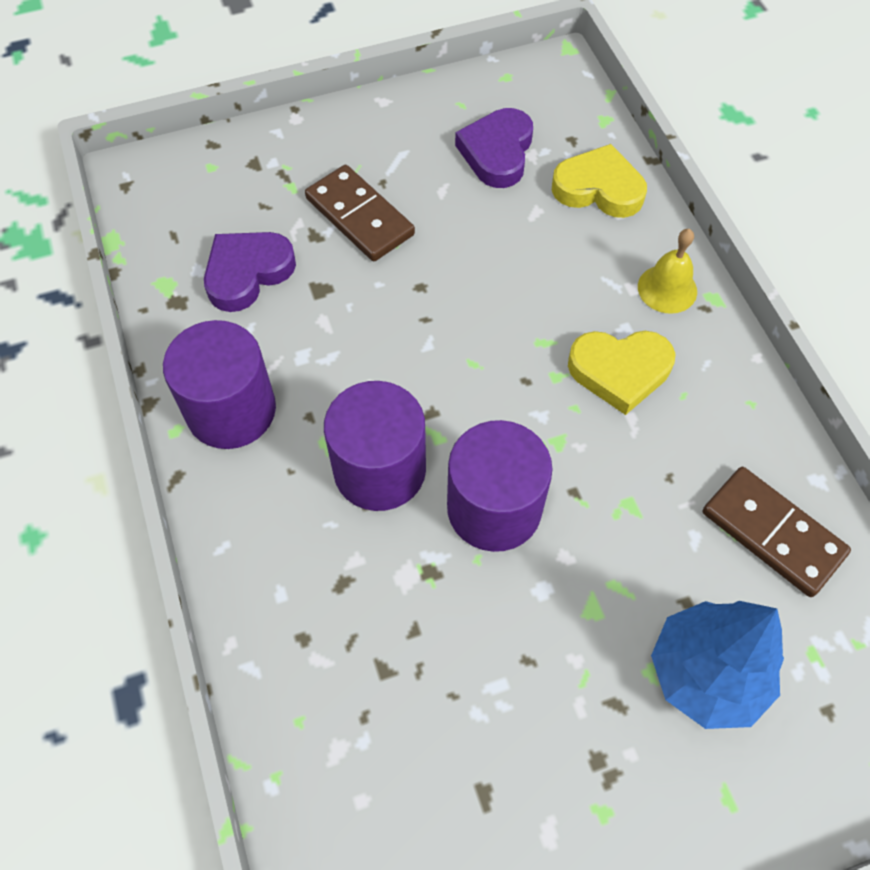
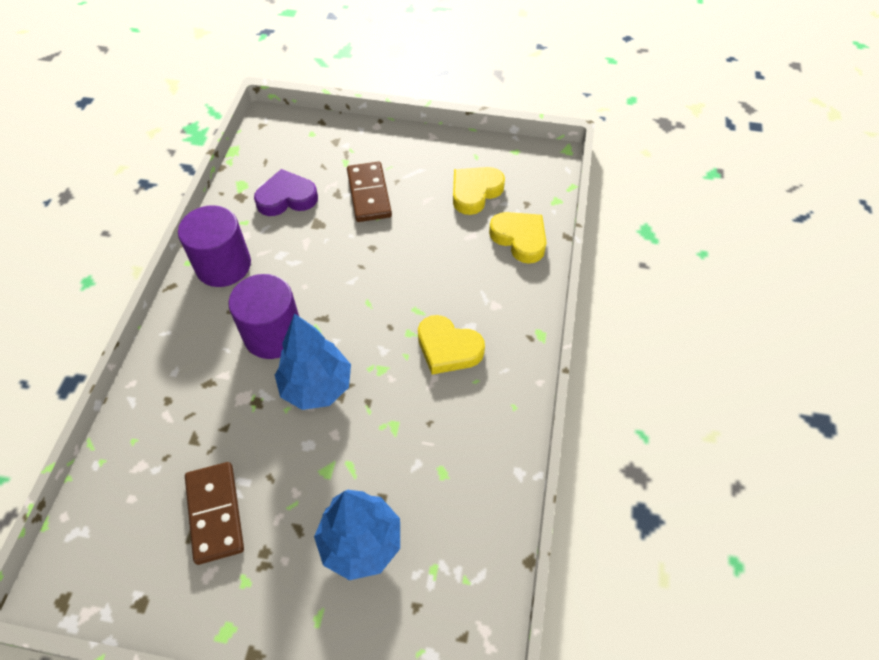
camera: 30 degrees right, 5 degrees down
(494, 508) = (317, 386): purple cylinder -> blue tree
(497, 152) = (475, 192): purple heart -> yellow heart
(667, 289) = (515, 315): yellow bell -> none
(772, 533) = (465, 487): brown domino -> brown domino (215, 513)

